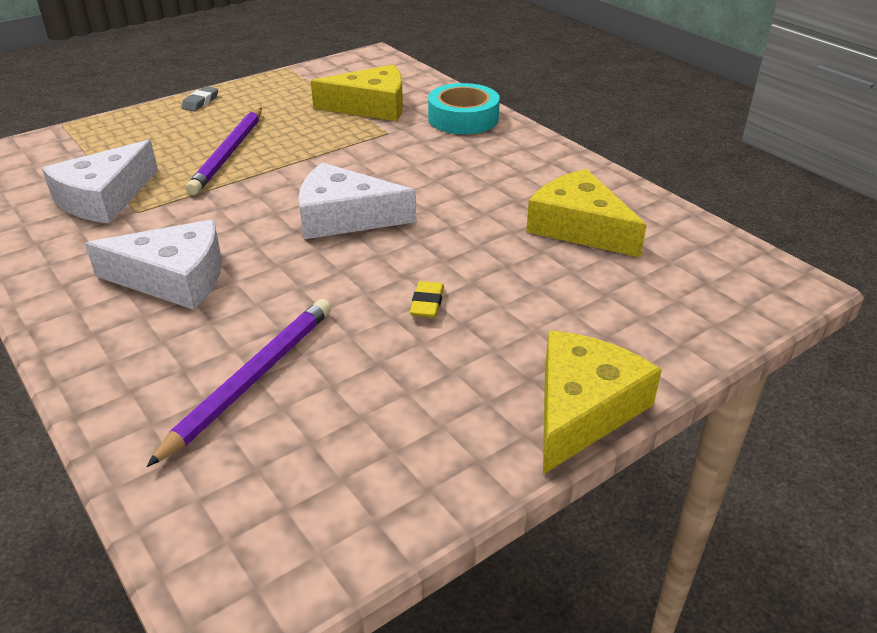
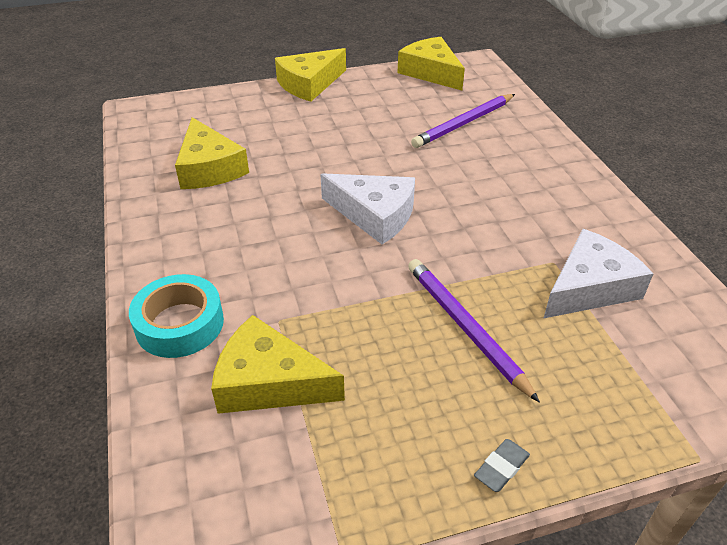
camera: 160 degrees left, 5 degrees up
(174, 278) = (512, 190): white cheese -> none
(228, 153) = (465, 327): purple pencil -> purple pencil turned 60 degrees counterclockwise
(348, 520) = (431, 72): none -> yellow cheese
(427, 303) = (350, 140): yellow eraser -> none

